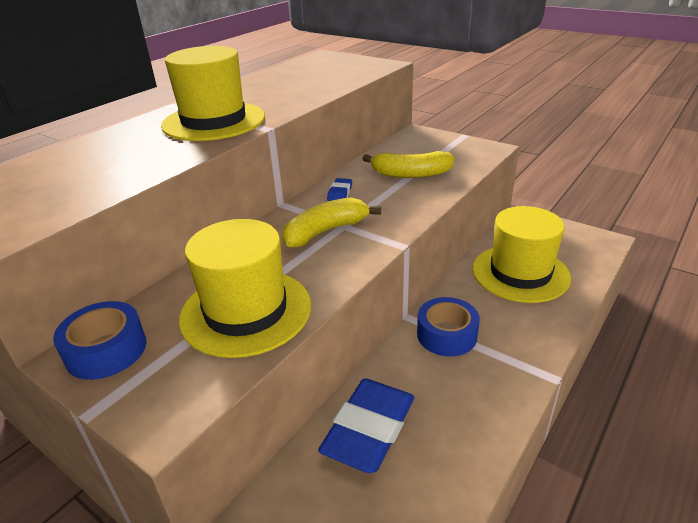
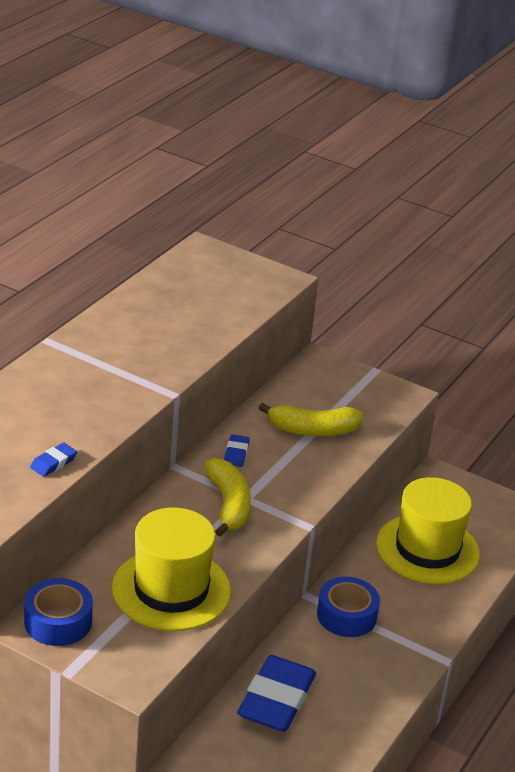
camera: 10 degrees left, 0 degrees up
(119, 181) = (53, 463): none -> blue eraser
(214, 121) = (111, 377): yellow hat -> none
(325, 231) = (228, 505): yellow banana -> yellow banana turned 120 degrees clockwise

